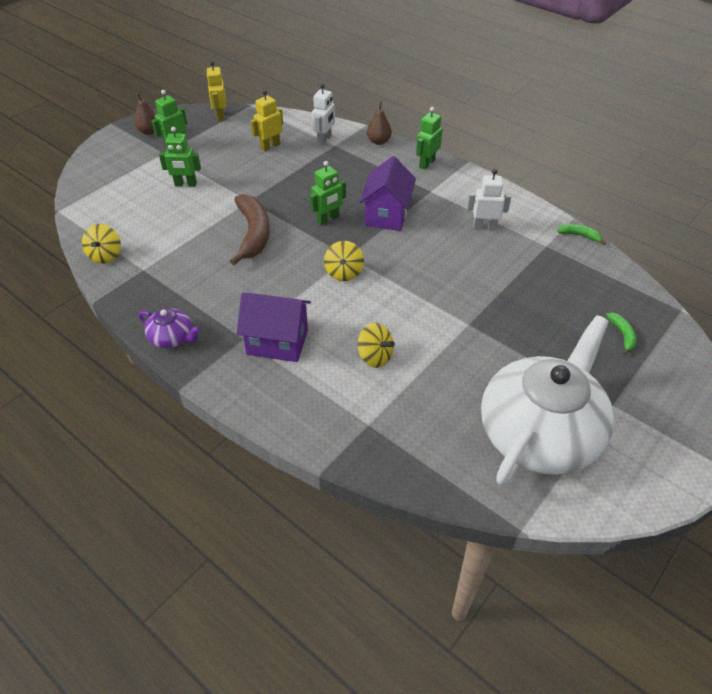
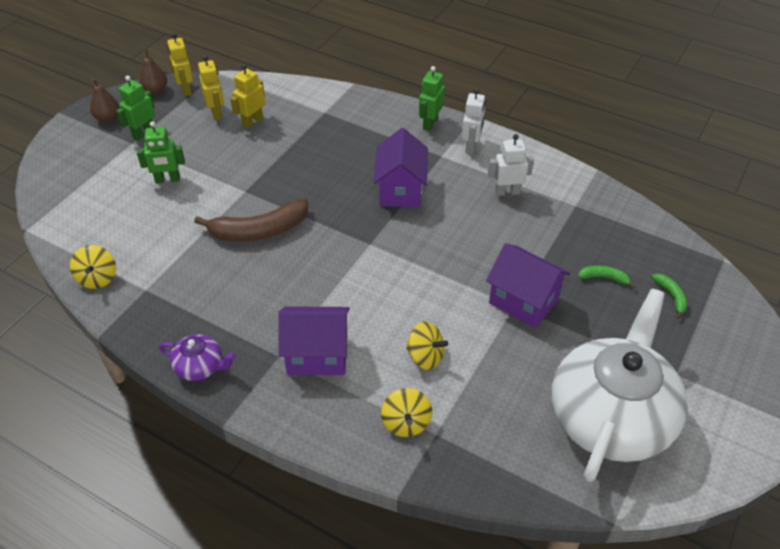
camera: 10 degrees left, 0 degrees up
(241, 136) = (216, 113): none -> yellow robot
(253, 234) = (259, 230): brown banana -> brown banana turned 90 degrees clockwise
(324, 140) = (311, 107): white robot -> white robot (471, 146)
(328, 219) = (338, 203): green robot -> none
(344, 272) = (370, 264): yellow spinning top -> yellow spinning top (406, 423)
(379, 141) = (372, 102): brown pear -> brown pear (155, 90)
(478, 321) = (523, 301): none -> purple house
(579, 236) = (607, 189): green banana -> green banana (604, 278)

